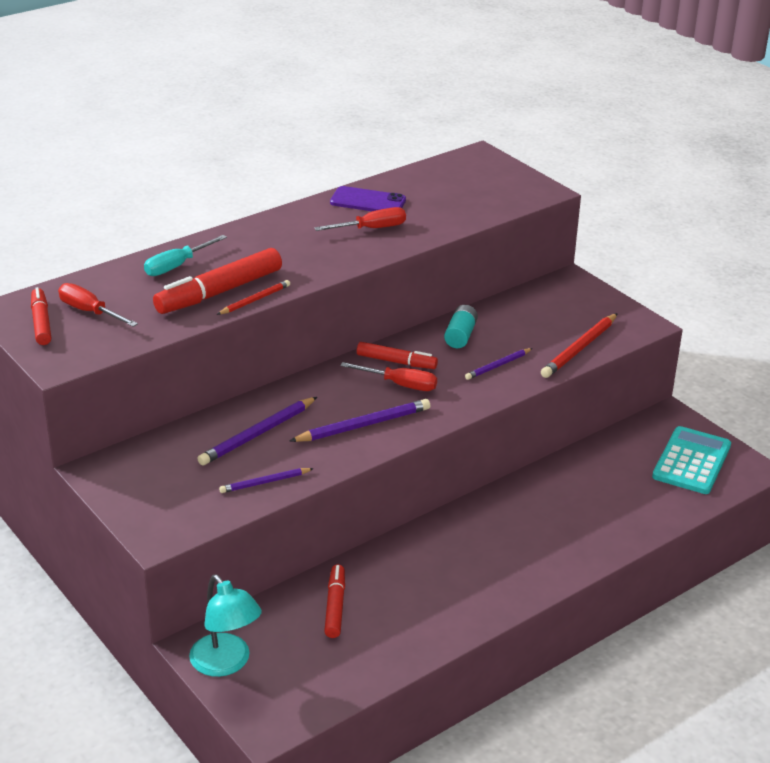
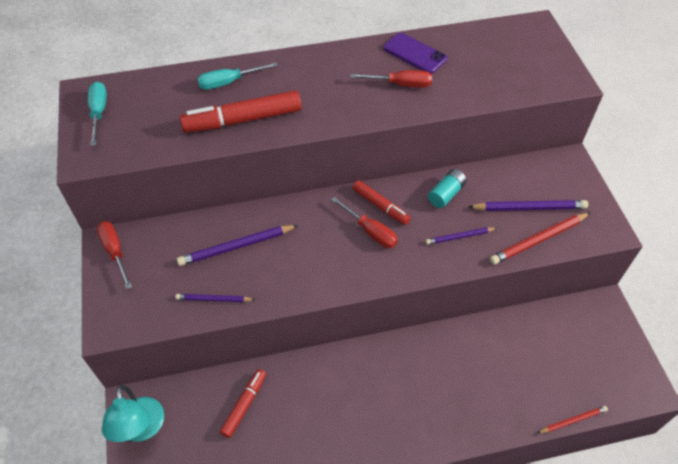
camera: 25 degrees right, 20 degrees up
(41, 322) = (99, 112): red marker -> turquoise screwdriver
(89, 312) = (138, 112): red screwdriver -> red screwdriver (115, 252)
(255, 300) = (264, 137): red pencil -> red pencil (573, 420)
(363, 425) = (319, 265): purple pencil -> purple pencil (529, 208)
(691, 461) = (599, 361): turquoise calculator -> none

